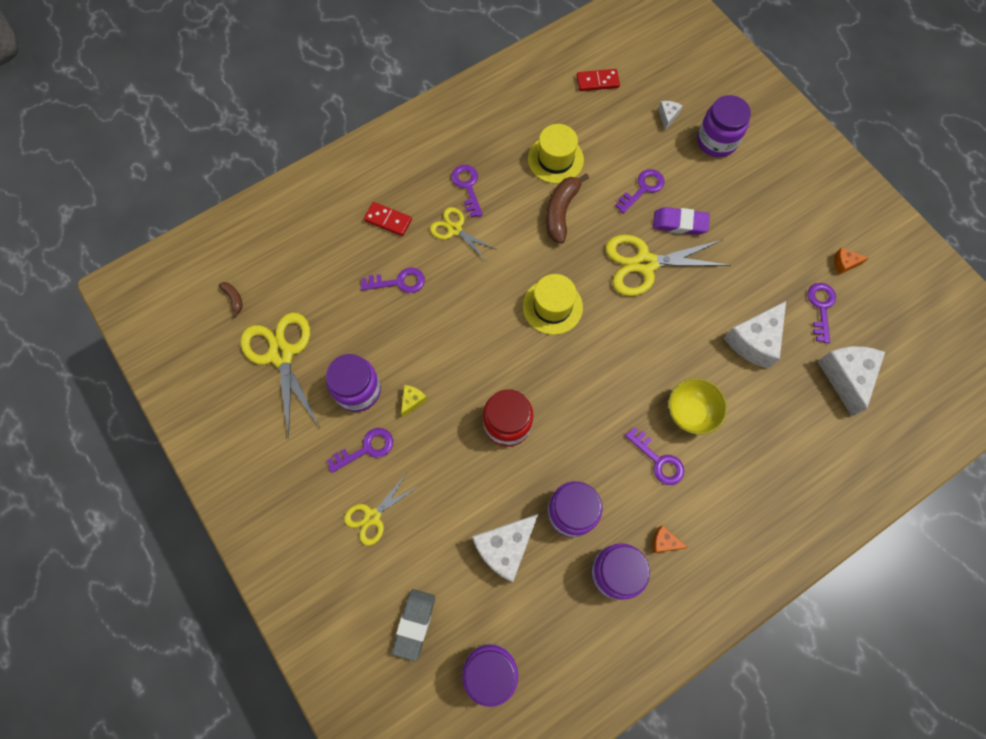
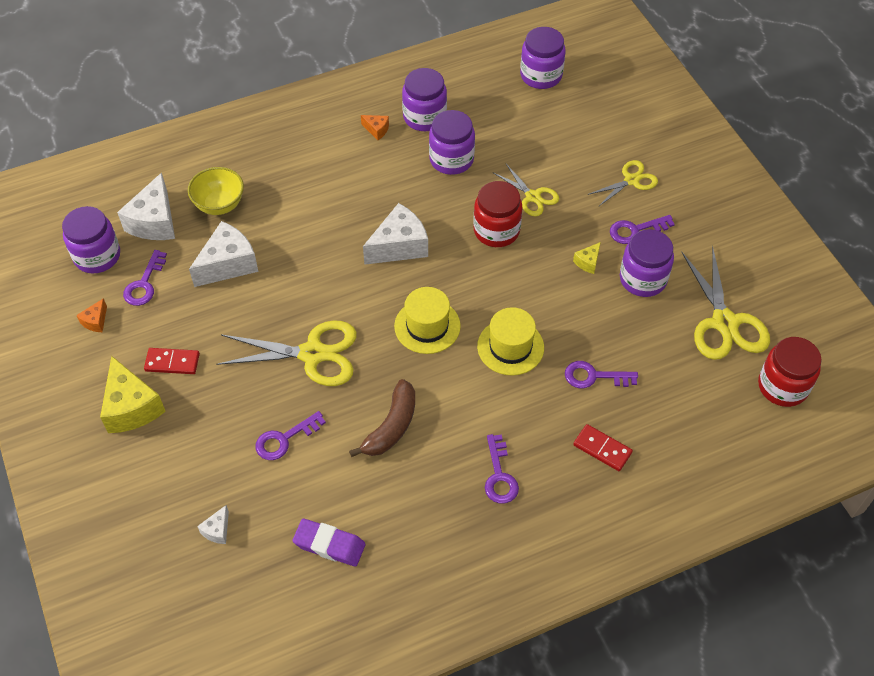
camera: 170 degrees left, 15 degrees down
(234, 299) = (782, 386): brown banana -> red jar
(414, 624) = (599, 109): grey eraser -> none
(454, 229) = (522, 425): yellow scissors -> yellow scissors (532, 197)
(505, 548) = (515, 144): white cheese -> white cheese (399, 246)
(555, 159) = (381, 494): yellow hat -> yellow hat (510, 347)
(597, 82) = (293, 600): red domino -> red domino (172, 362)
(658, 460) = (361, 184): purple key -> none
(679, 223) = (257, 391): purple eraser -> purple eraser (329, 545)
(690, 413) = (317, 215): yellow bowl -> yellow bowl (219, 205)
(716, 141) = (169, 485): purple jar -> purple jar (97, 256)
(774, 194) = (131, 407): none -> yellow cheese
(844, 264) = (95, 321): orange cheese -> orange cheese turned 105 degrees clockwise

